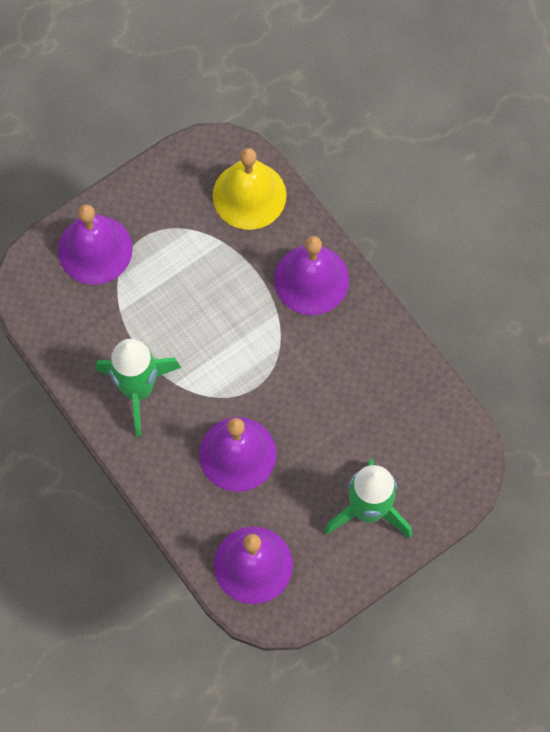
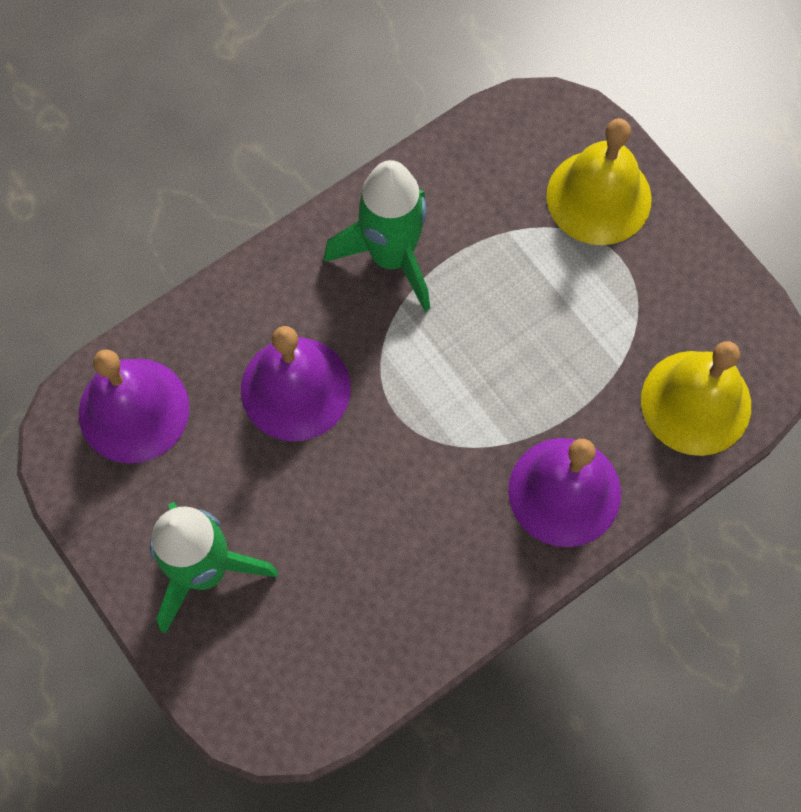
camera: 90 degrees right, 0 degrees up
(95, 249) = (599, 197): purple bell -> yellow bell

